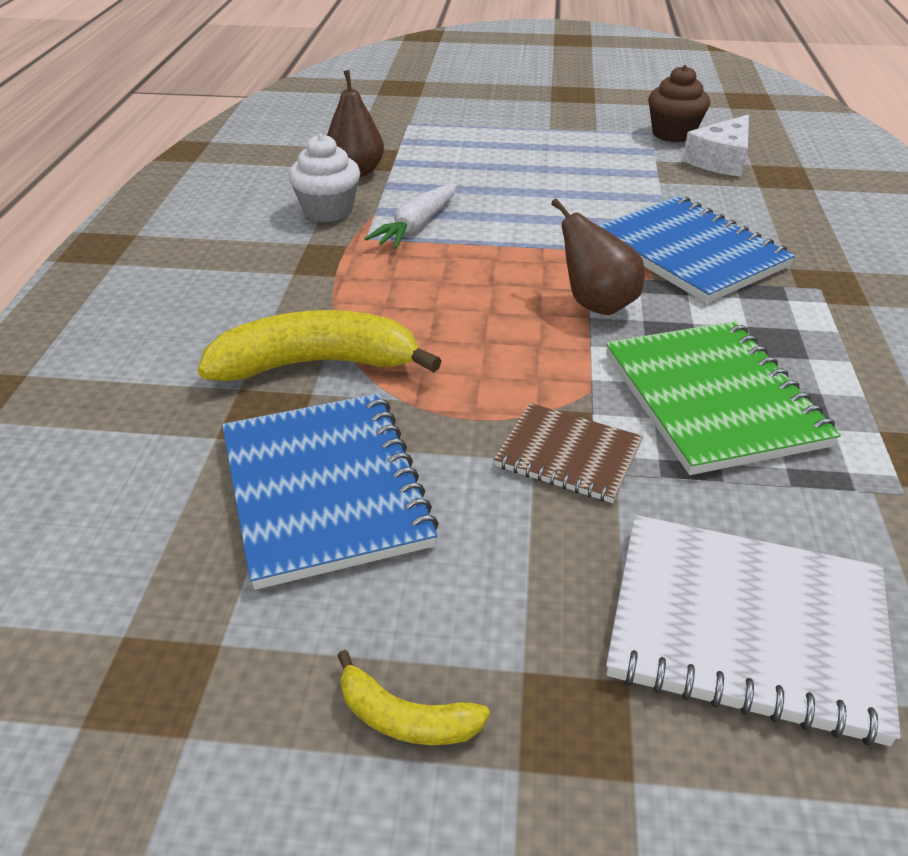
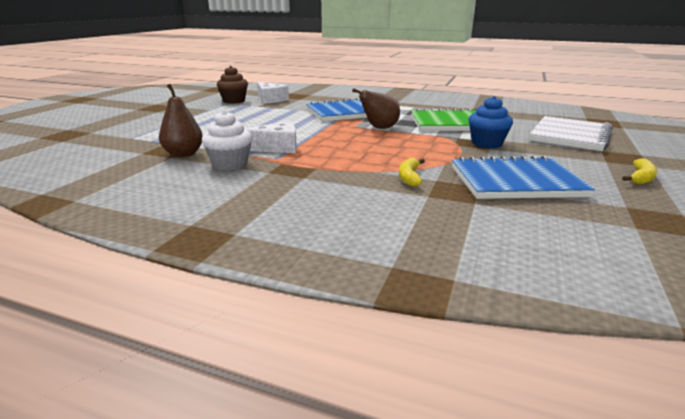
camera: 75 degrees left, 15 degrees down
(316, 364) = (409, 177): yellow banana -> yellow banana, size x0.49
(417, 226) = (275, 147): white carrot -> white cheese
(568, 455) = (487, 143): brown notebook -> blue cupcake

